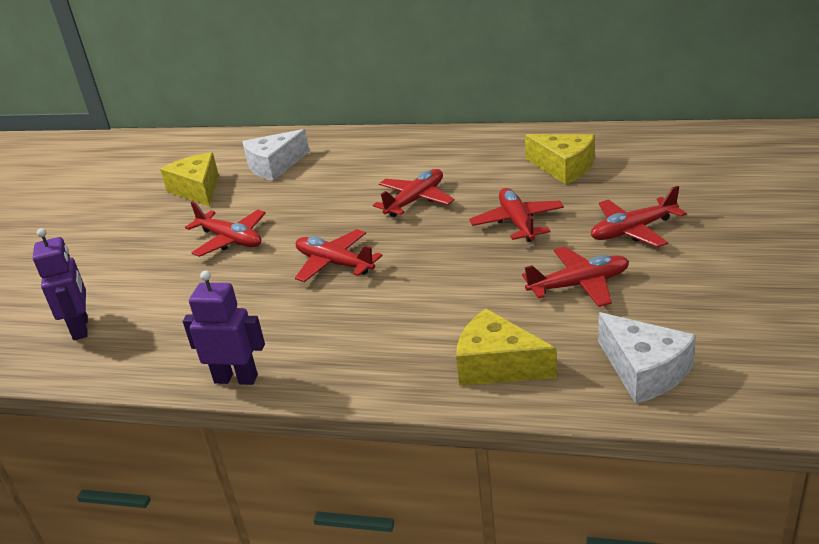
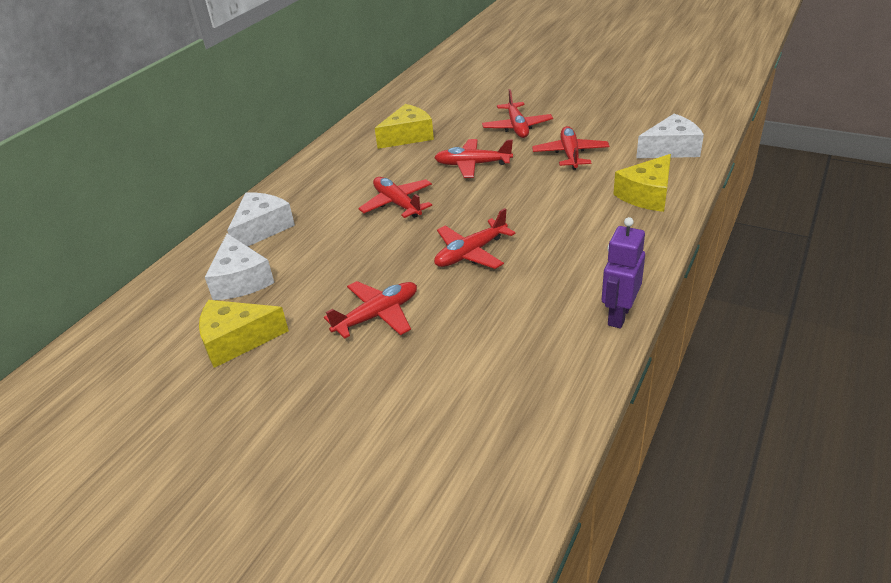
camera: 75 degrees left, 5 degrees up
(81, 328) = (482, 432): purple robot -> none
(352, 149) = (262, 229): none -> white cheese

